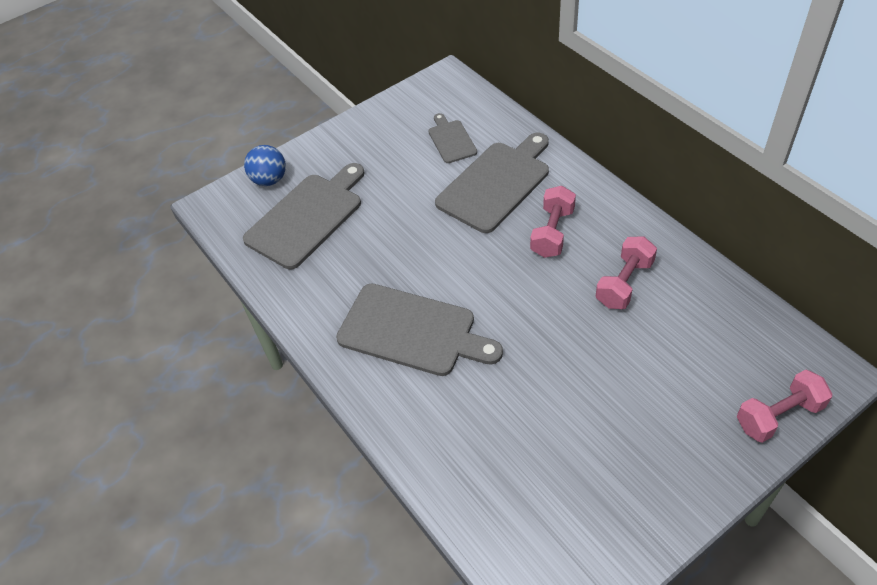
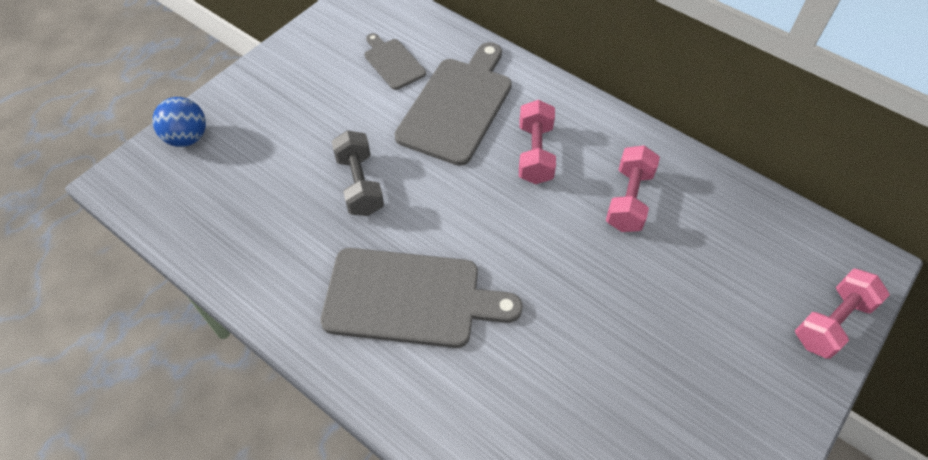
camera: 20 degrees left, 5 degrees up
(307, 217) = (246, 177): grey cutting board -> none
(396, 236) = (360, 185): none -> grey dumbbell

